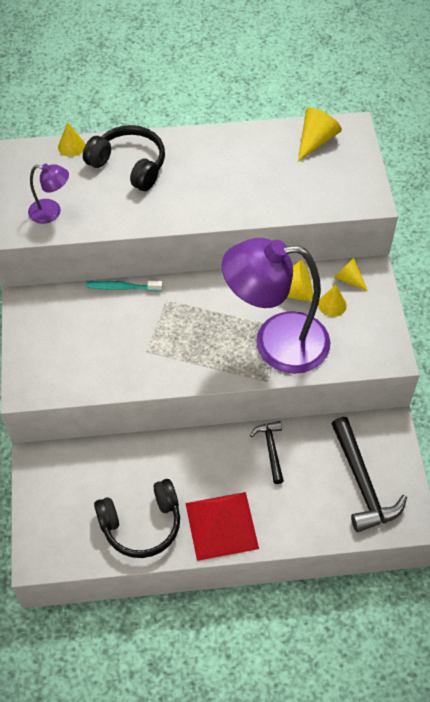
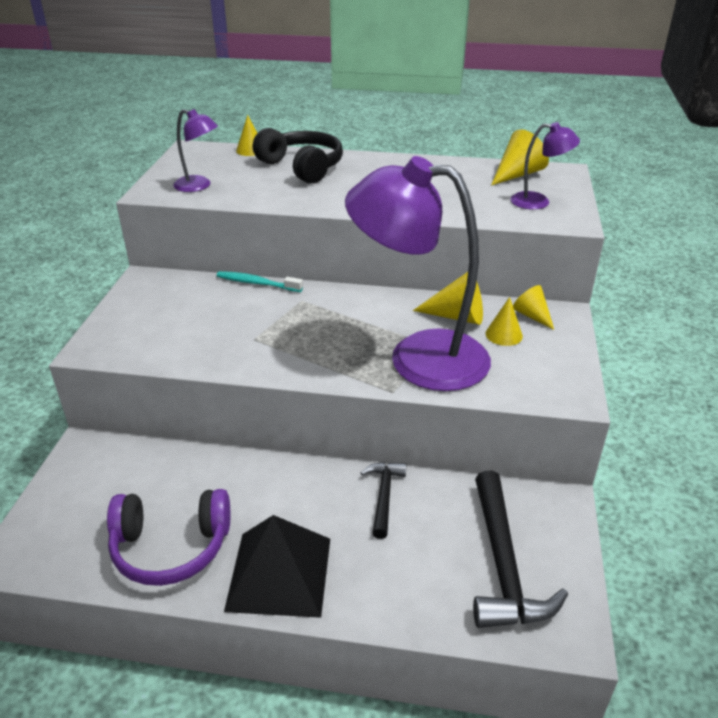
camera: 15 degrees right, 20 degrees down
(141, 524) = (171, 547): black headphones -> purple headphones
(221, 525) = (279, 573): red pyramid -> black pyramid
(340, 179) = (538, 202): none -> purple lamp

